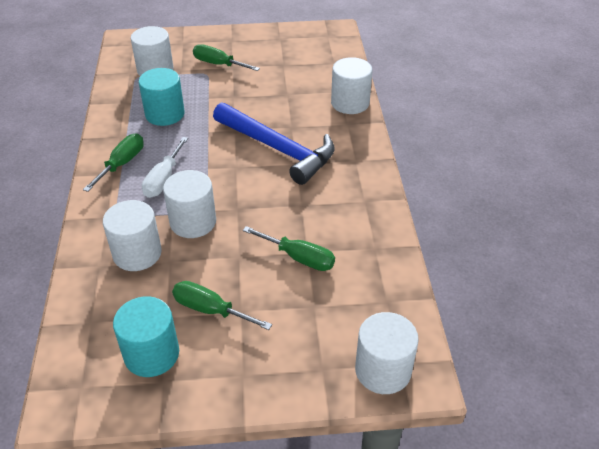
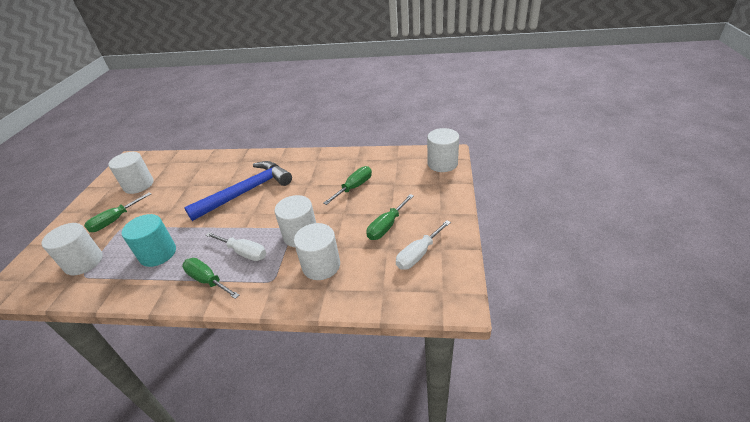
camera: 75 degrees left, 5 degrees down
(151, 354) = (418, 254): turquoise cylinder -> white screwdriver
(350, 103) = (220, 158): white cylinder -> white cylinder (139, 185)

